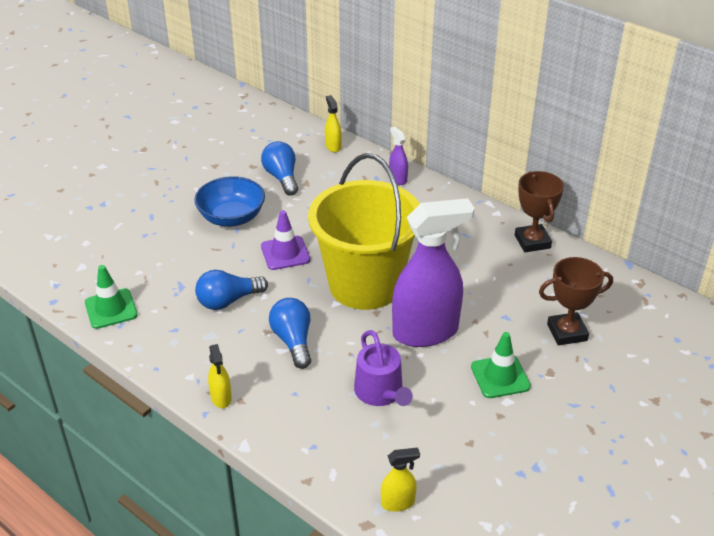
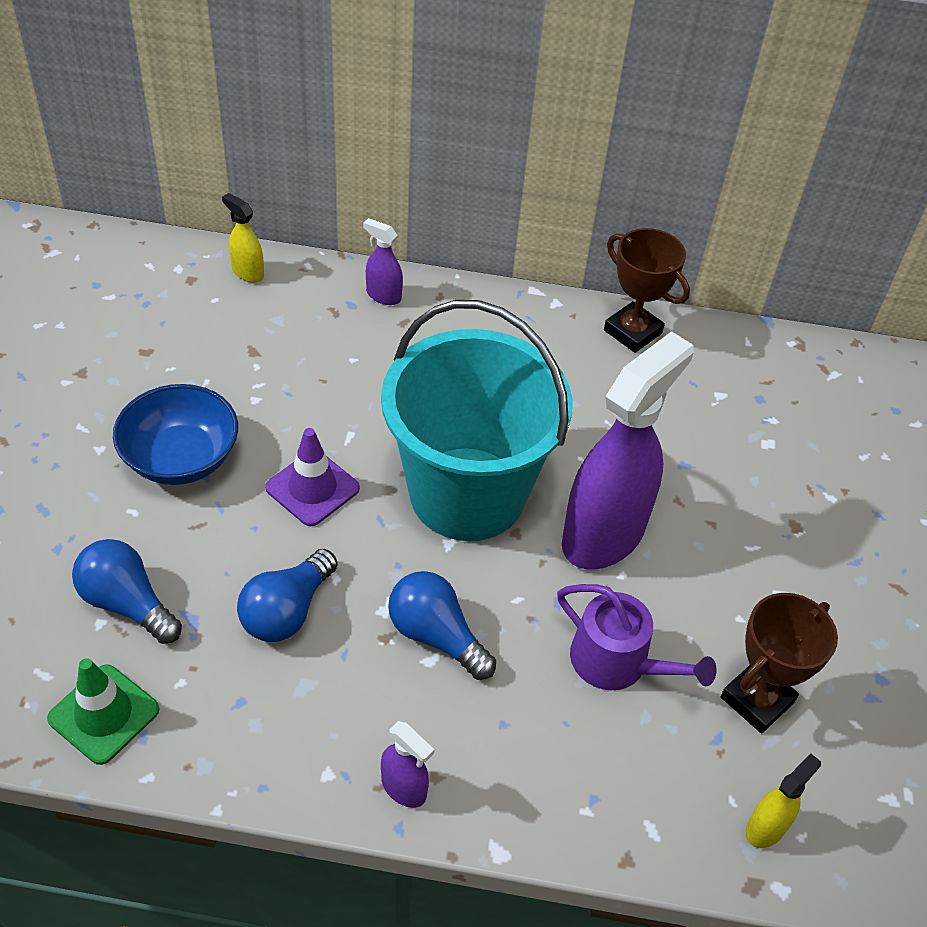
camera: 35 degrees left, 10 degrees up
(221, 398) = (404, 788): yellow spray bottle -> purple spray bottle
(282, 177) = (208, 355): blue light bulb -> blue light bulb (127, 603)
(365, 285) = (467, 493): yellow bucket -> turquoise bucket
(500, 377) = (744, 562): green traffic cone -> none
(567, 332) = (772, 456): brown trophy -> brown trophy (757, 700)

